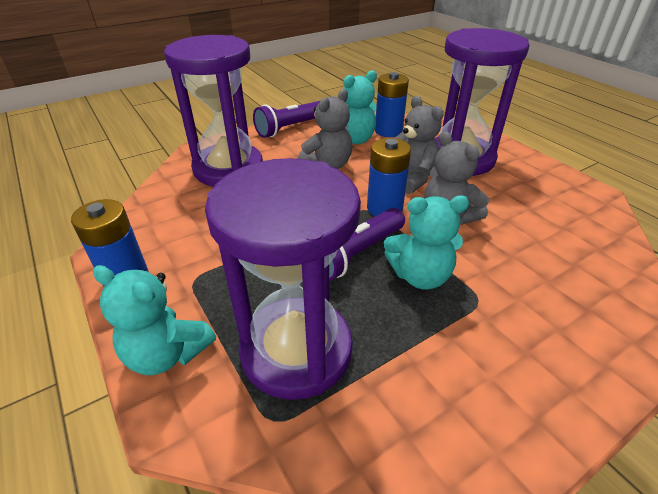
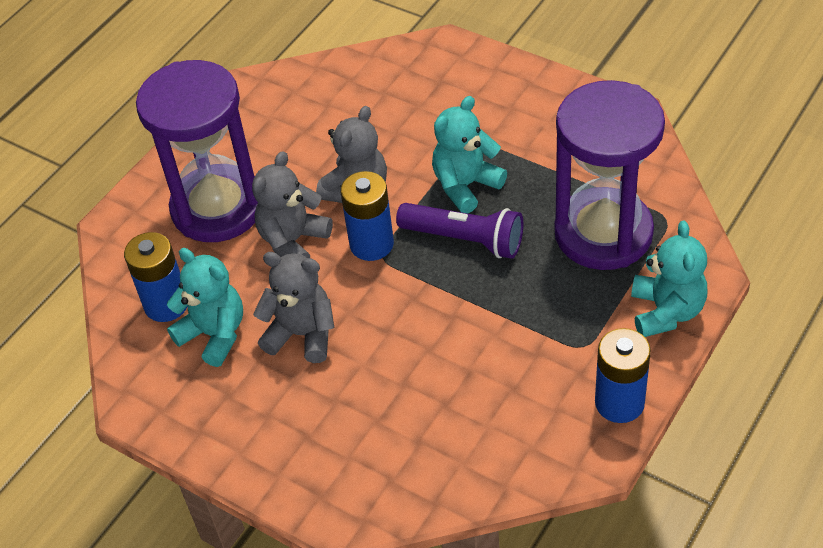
camera: 110 degrees left, 10 degrees up
(228, 169) = (371, 441): purple hourglass -> none
(290, 128) = (210, 431): purple flashlight -> none
(420, 276) = (465, 185): turquoise teddy bear -> turquoise teddy bear turned 105 degrees counterclockwise

